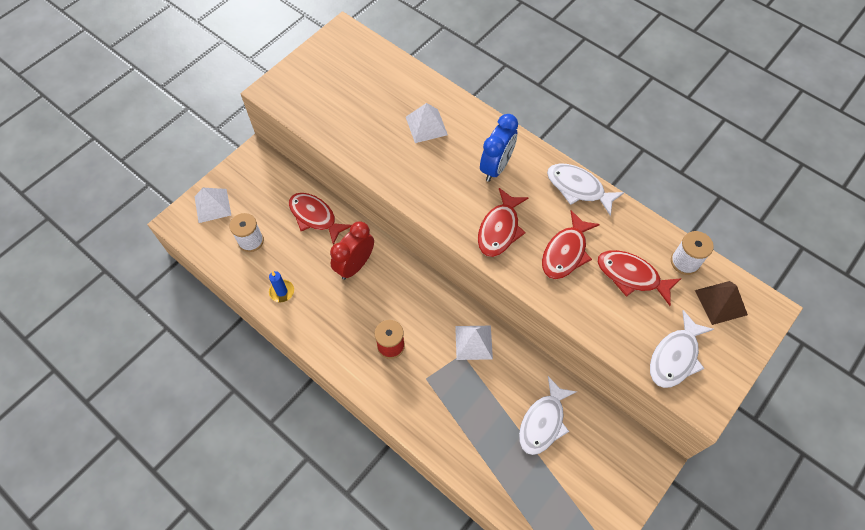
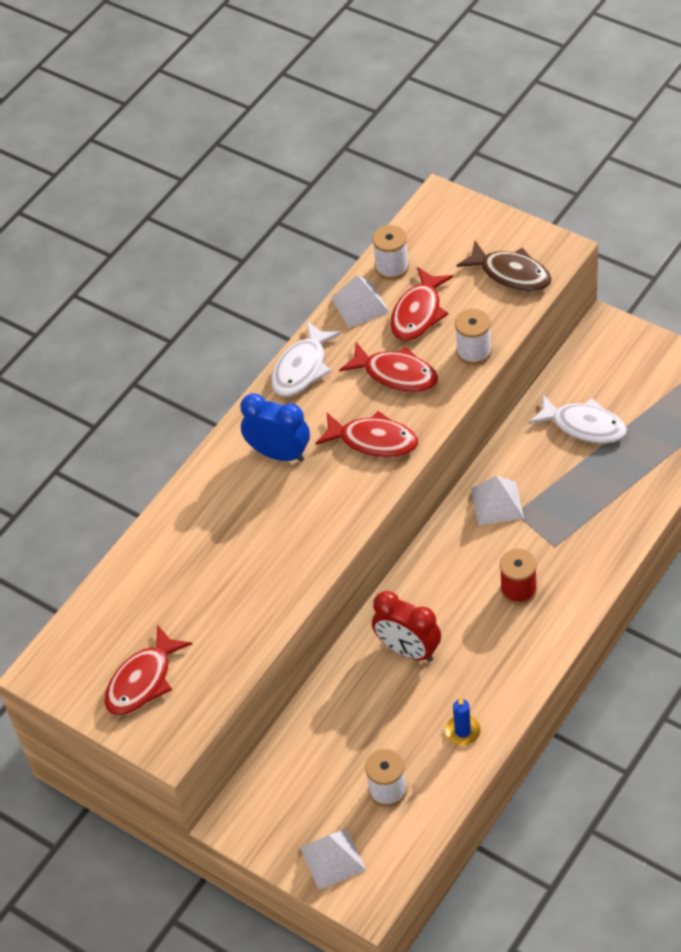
camera: 90 degrees left, 10 degrees down
(315, 217) = (336, 715): red fish -> red fish (143, 681)
(426, 126) = (217, 538): white pyramid -> white pyramid (360, 305)
(585, 313) = (474, 352): none -> white spool
(675, 356) = (511, 274): white fish -> brown fish
(721, 302) = (438, 237): brown pyramid -> none

